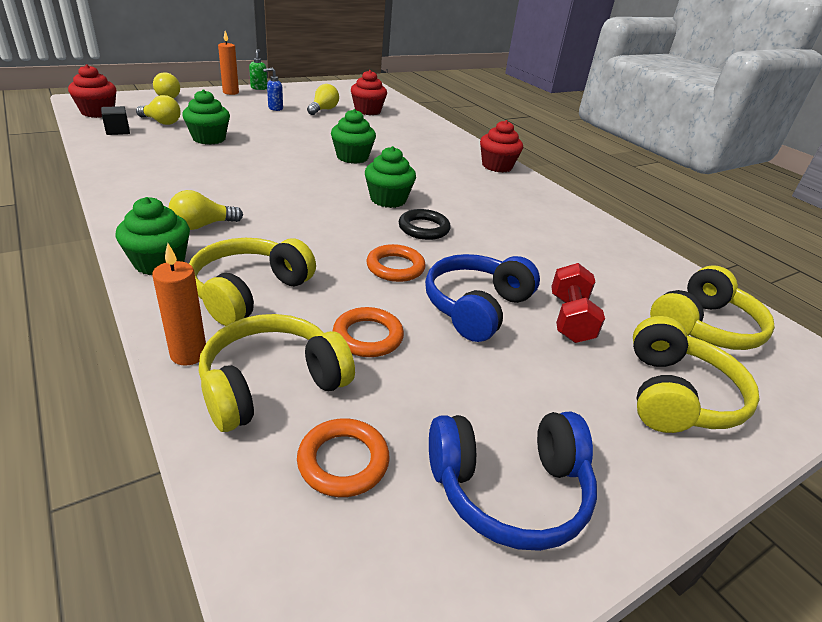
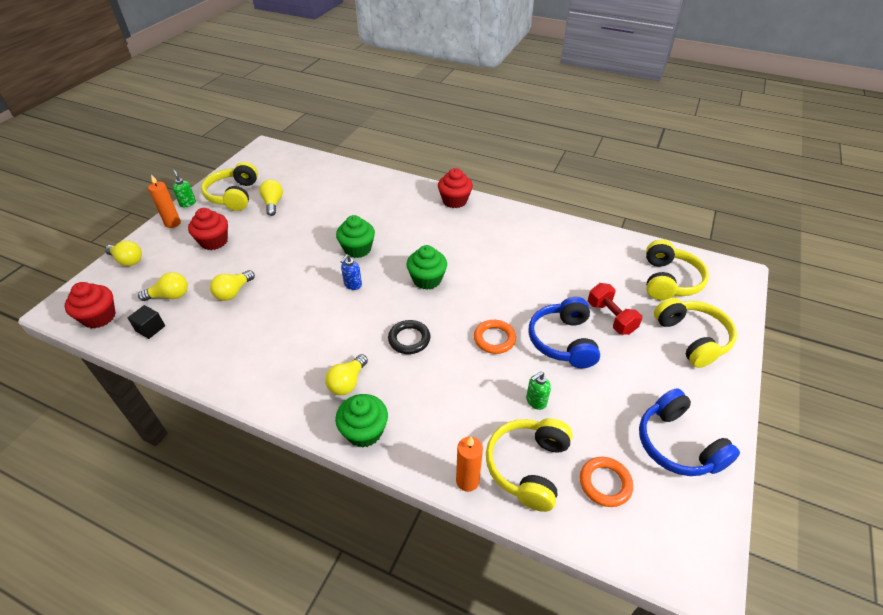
camera: 30 degrees left, 10 degrees up
(209, 138) = (233, 292): green cupcake -> yellow light bulb
(249, 291) = (442, 415): yellow headphones -> yellow headphones (234, 195)
(275, 108) = (235, 223): blue soap dispenser -> blue soap dispenser (352, 285)
(367, 111) = (306, 185): red cupcake -> red cupcake (214, 241)
(368, 336) = (536, 401): orange ring -> green soap dispenser
(424, 228) = (474, 294): black ring -> black ring (409, 339)
(509, 489) = (677, 444): blue headphones -> blue headphones turned 105 degrees clockwise

